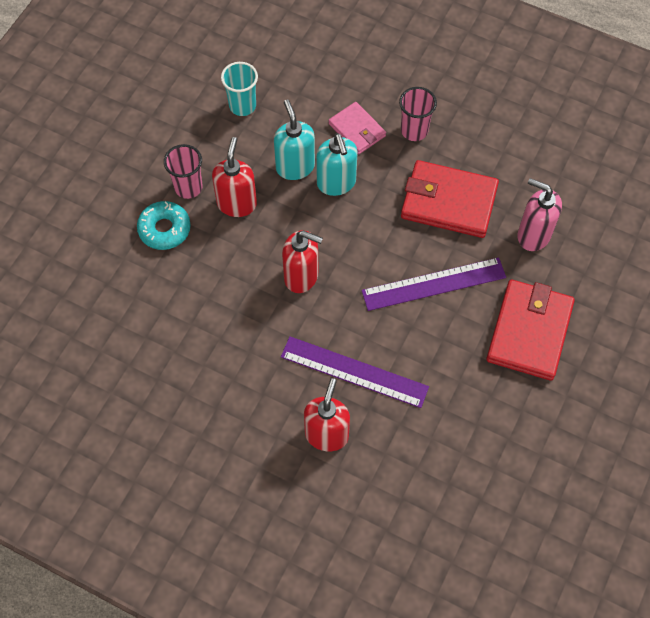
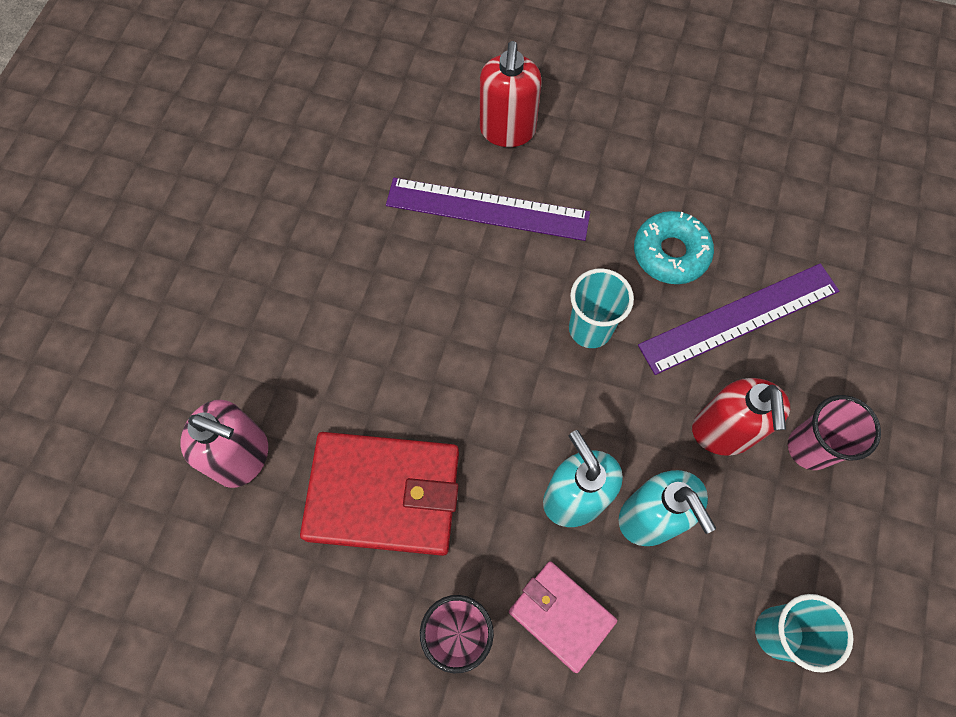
camera: 170 degrees right, 5 degrees up
(164, 229) = (816, 369): turquoise donut -> turquoise donut (670, 253)
(301, 276) = (590, 329): red soap dispenser -> turquoise cup
(433, 284) = (394, 349): purple ruler -> purple ruler (739, 318)
(529, 332) = (250, 300): red wallet -> none

